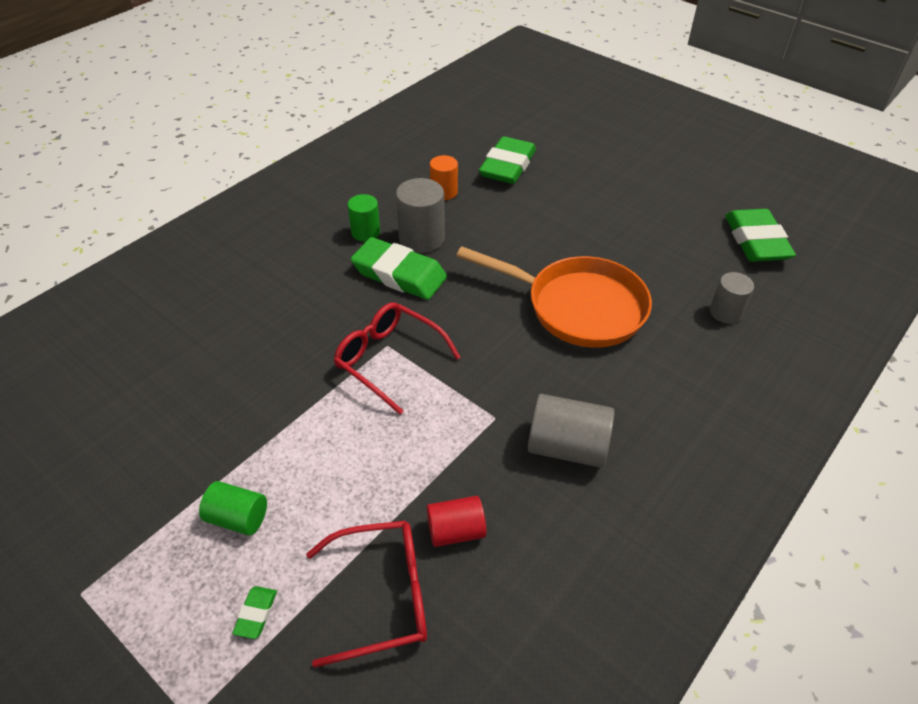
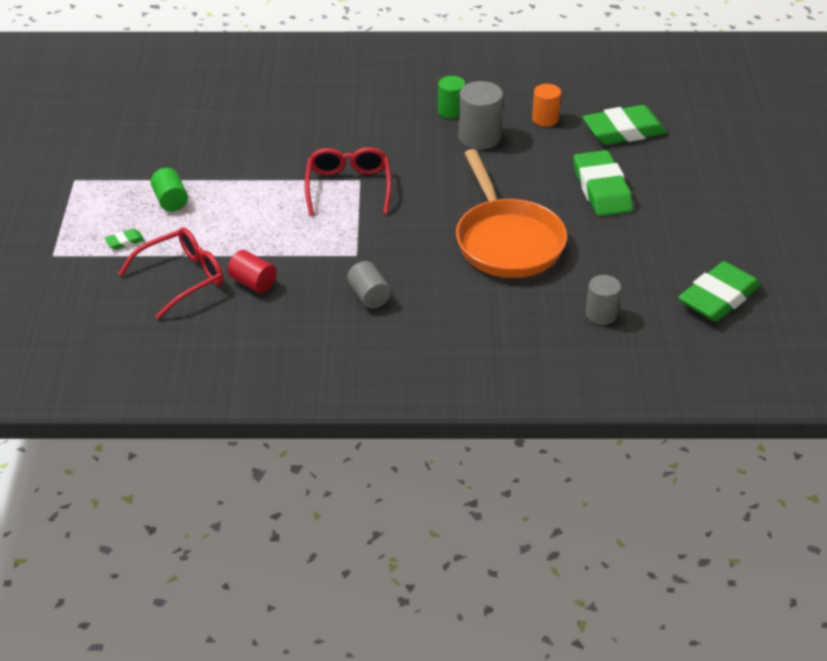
camera: 50 degrees right, 5 degrees down
(382, 596) = (182, 278): red glasses -> red glasses turned 75 degrees counterclockwise
(399, 274) = (430, 148): green eraser -> green eraser (602, 189)
(567, 447) = (369, 296): grey cylinder -> grey cylinder, size x0.64

